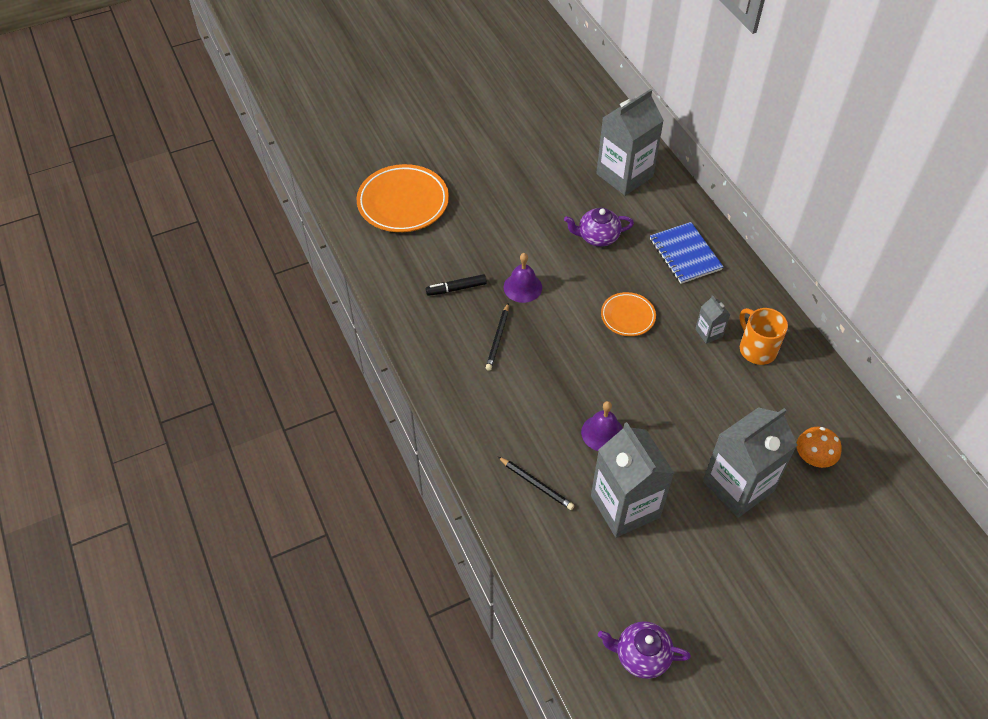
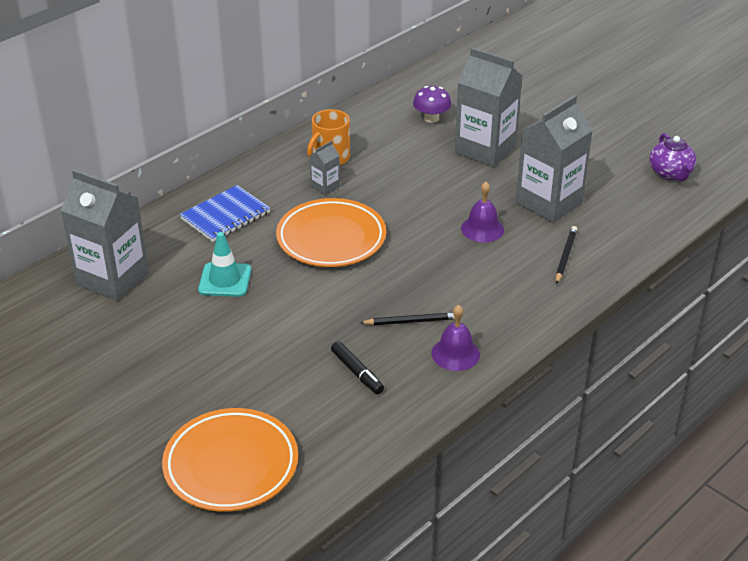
camera: 110 degrees left, 15 degrees down
(522, 287) = (328, 320): purple bell -> purple bell (455, 354)
(597, 237) = (225, 280): purple teapot -> turquoise traffic cone
(627, 316) = (331, 238): orange plate -> orange plate, size x1.82
(813, 458) = (431, 118): orange mushroom -> purple mushroom

